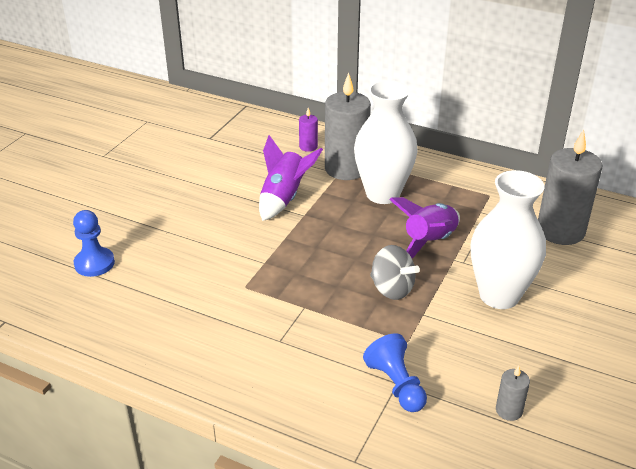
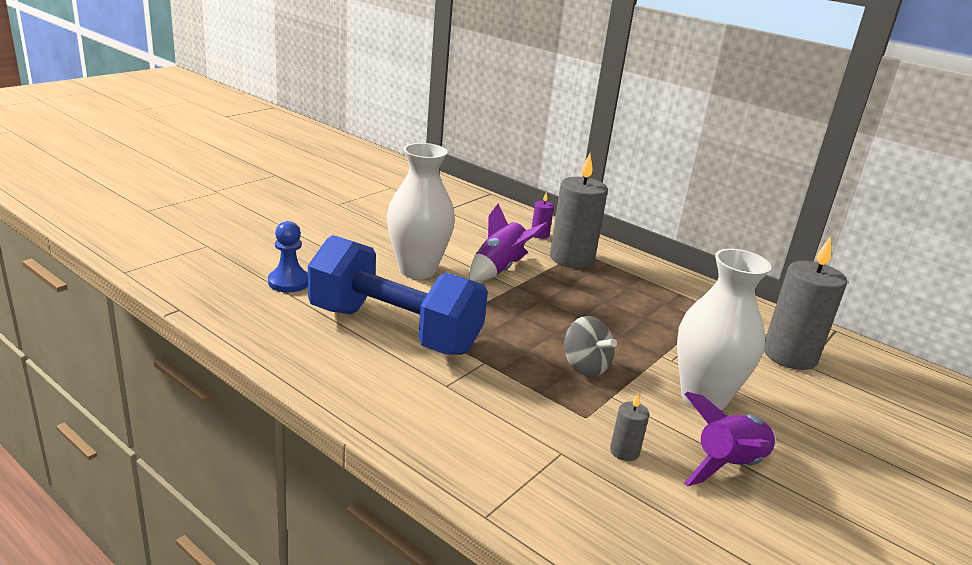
camera: 10 degrees right, 10 degrees down
(212, 293) = (394, 330): none -> blue dumbbell
(383, 194) = (603, 286): white vase -> white vase (417, 270)
(396, 385) = (559, 454): blue pawn -> none
(429, 242) = (639, 335): purple rocket -> purple rocket (728, 465)
(509, 410) = (683, 510): grey candle -> grey candle (624, 451)

